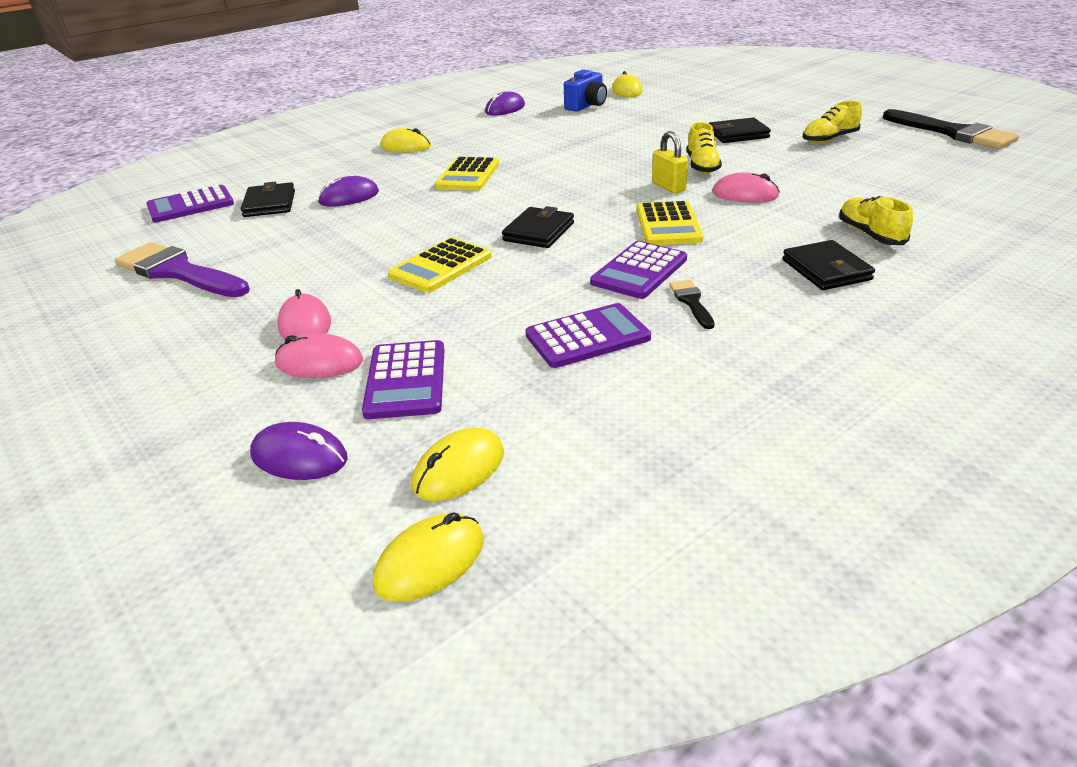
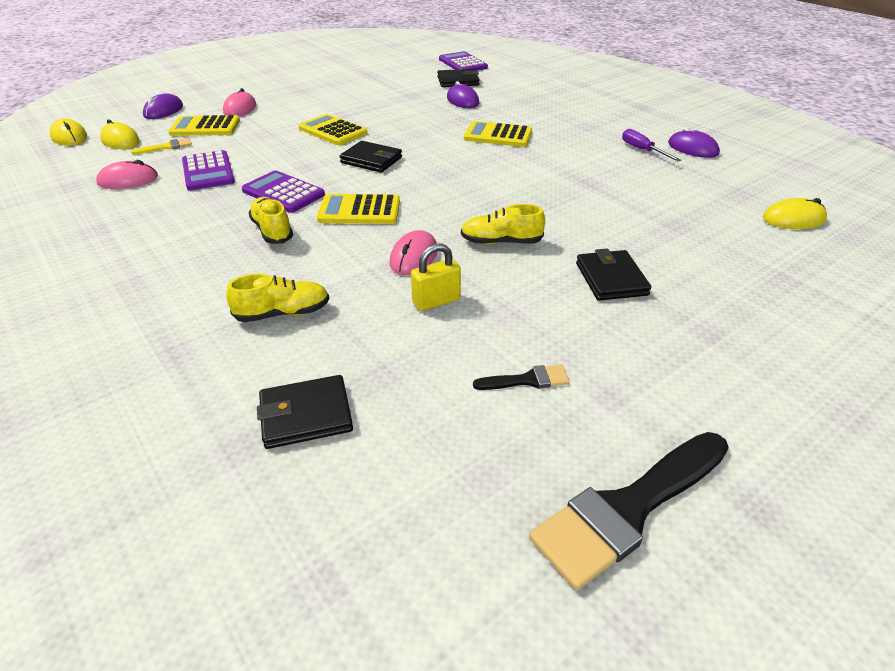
camera: 90 degrees right, 5 degrees up
(178, 272) = (365, 72): purple brush -> none
(305, 325) = (282, 103): pink mouse -> pink mouse (128, 180)
(406, 146) = (573, 112): yellow mouse -> none
(406, 380) = (205, 127): purple calculator -> yellow calculator
(495, 400) = (166, 147): none -> yellow brush
(508, 123) = (642, 150): none -> purple screwdriver
(587, 106) = (716, 191): blue camera -> none
(668, 187) = (446, 218): yellow padlock -> yellow padlock (436, 301)
(691, 302) = (224, 208): black brush -> black brush (527, 380)
(826, 270) = (230, 272): black wallet -> black wallet (306, 415)
(829, 139) = (591, 352): yellow shoe -> yellow shoe (272, 231)

